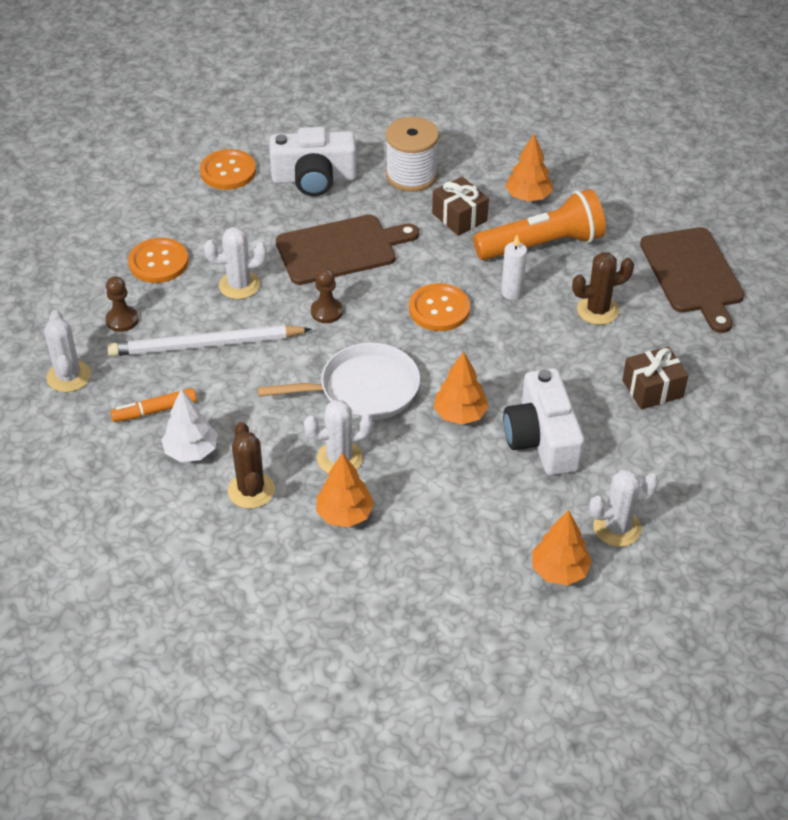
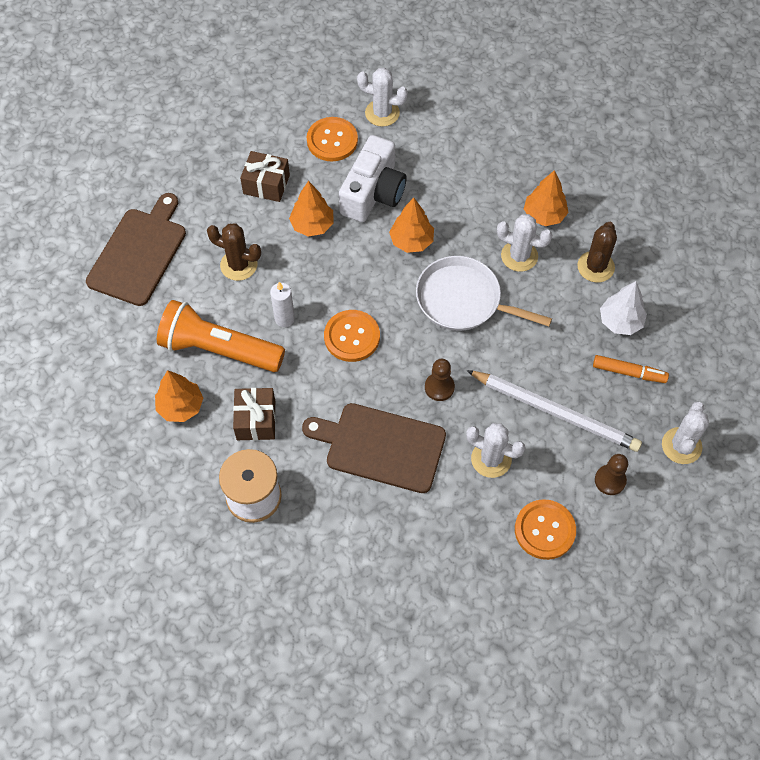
camera: 145 degrees left, 15 degrees up
(228, 171) = (413, 614): orange button -> orange button (332, 140)
(314, 178) = (341, 550): white camera -> none
(559, 571) = (440, 109): orange tree -> orange tree (312, 225)

